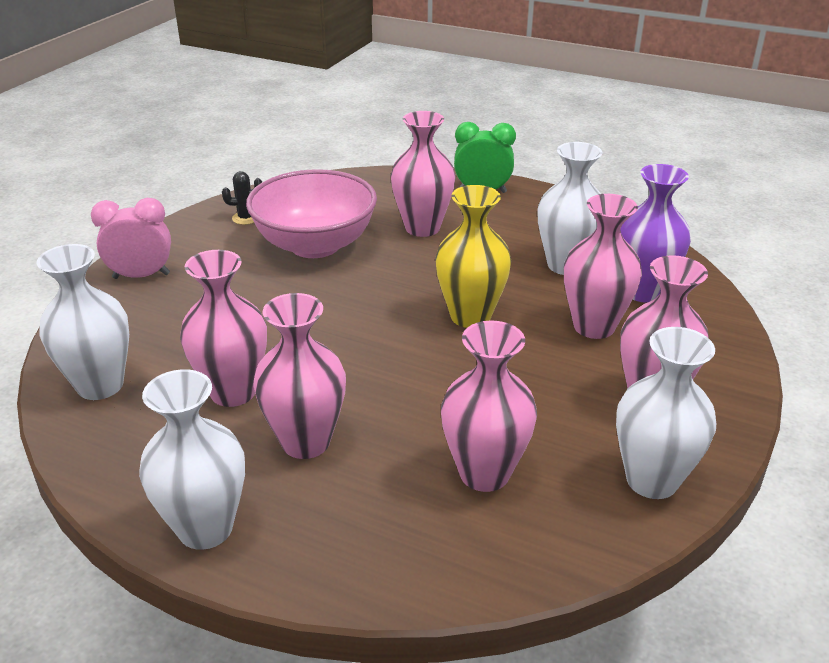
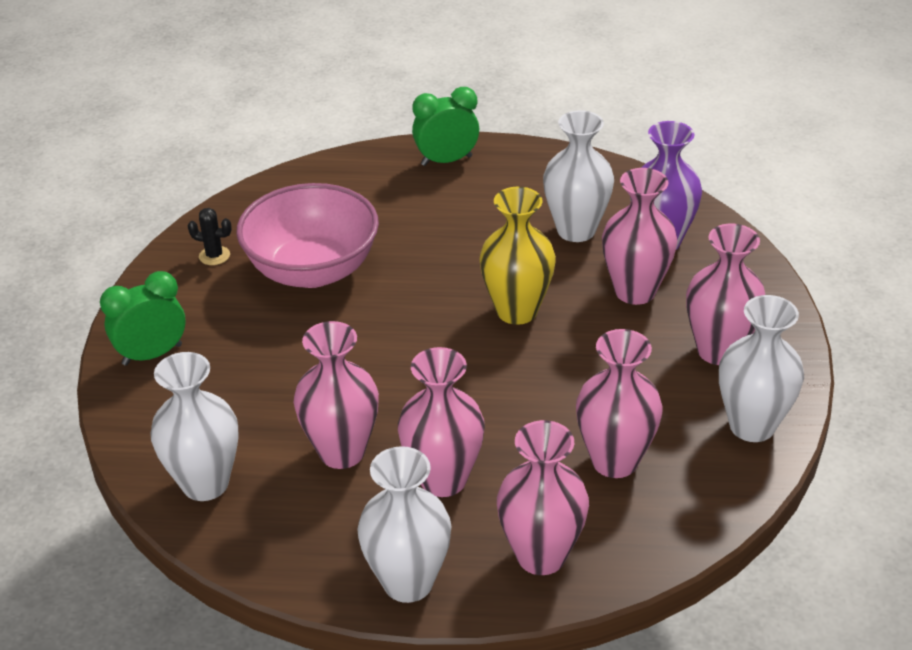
camera: 20 degrees left, 5 degrees up
(141, 276) = (152, 355): pink clock -> green clock
(246, 218) = (214, 256): black cactus -> black cactus turned 45 degrees clockwise
(422, 228) = (411, 221): pink vase -> pink vase (541, 555)

